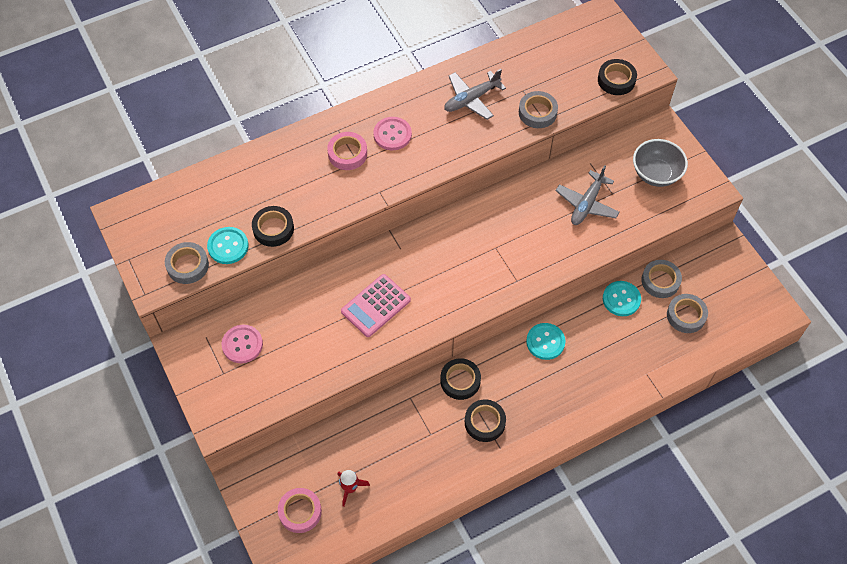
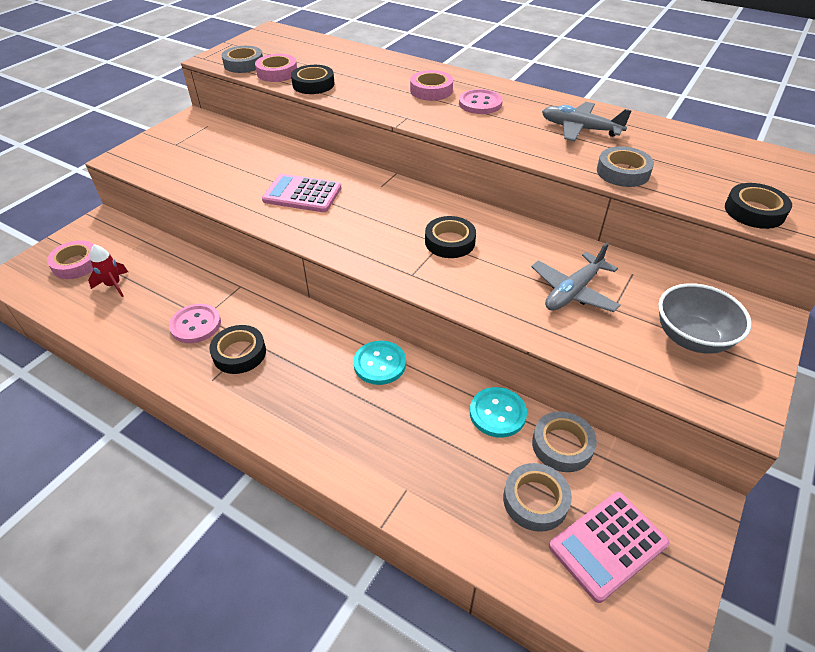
camera: 60 degrees right, 15 degrees down
(228, 246) = (277, 73): turquoise button -> pink tape
(242, 344) = (210, 143): pink button -> pink button (195, 325)
(460, 381) = (282, 314): black tape -> black tape (450, 242)
(586, 204) = (573, 291): grey plane -> grey plane turned 45 degrees counterclockwise
(726, 299) = (608, 545): none -> pink calculator

